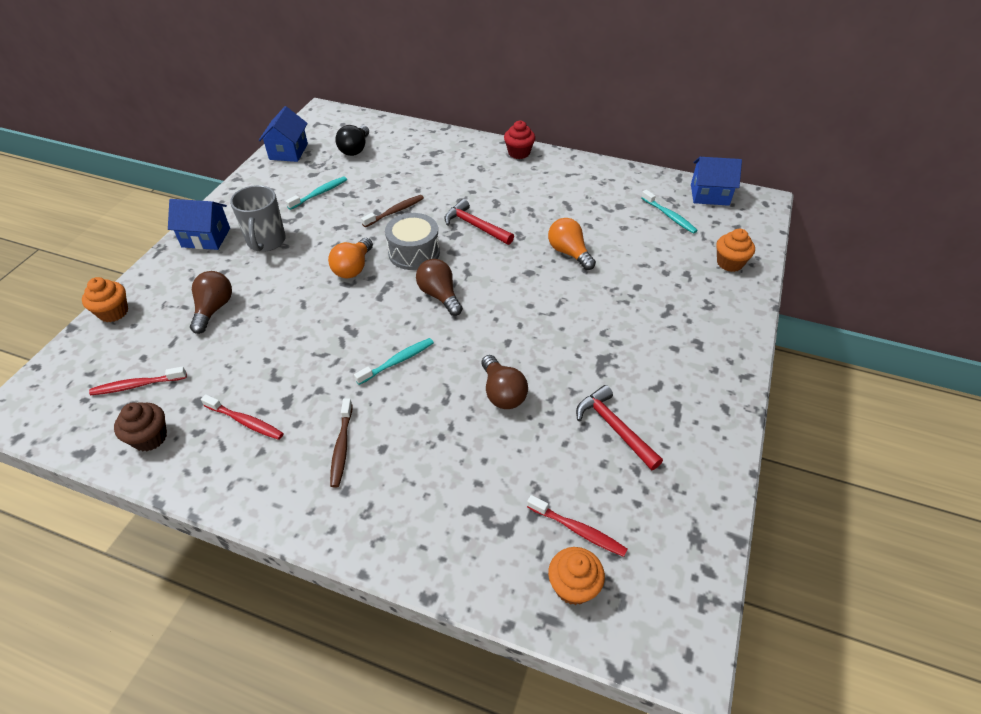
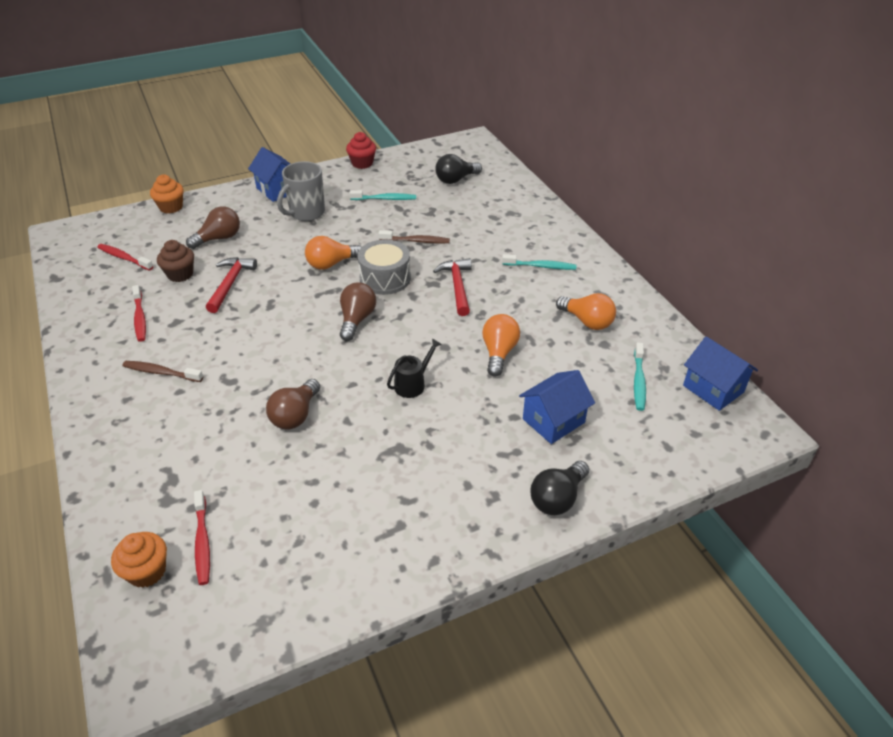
camera: 45 degrees right, 5 degrees down
(150, 438) = (89, 292): brown cupcake -> brown cupcake (180, 274)
(288, 151) = (408, 158): blue house -> blue house (553, 421)
(341, 447) = (161, 372): brown toothbrush -> brown toothbrush turned 60 degrees clockwise
(397, 361) = (266, 344): turquoise toothbrush -> turquoise toothbrush (541, 266)
(519, 153) = (581, 250): red cupcake -> red cupcake (362, 163)
(547, 311) = (413, 384): none -> black watering can
(590, 198) = (587, 321): none -> orange light bulb
(614, 428) = (329, 501): red hammer -> red hammer (230, 284)
(729, 263) = (633, 458): orange cupcake -> none
(729, 316) = (557, 498): none -> black light bulb

